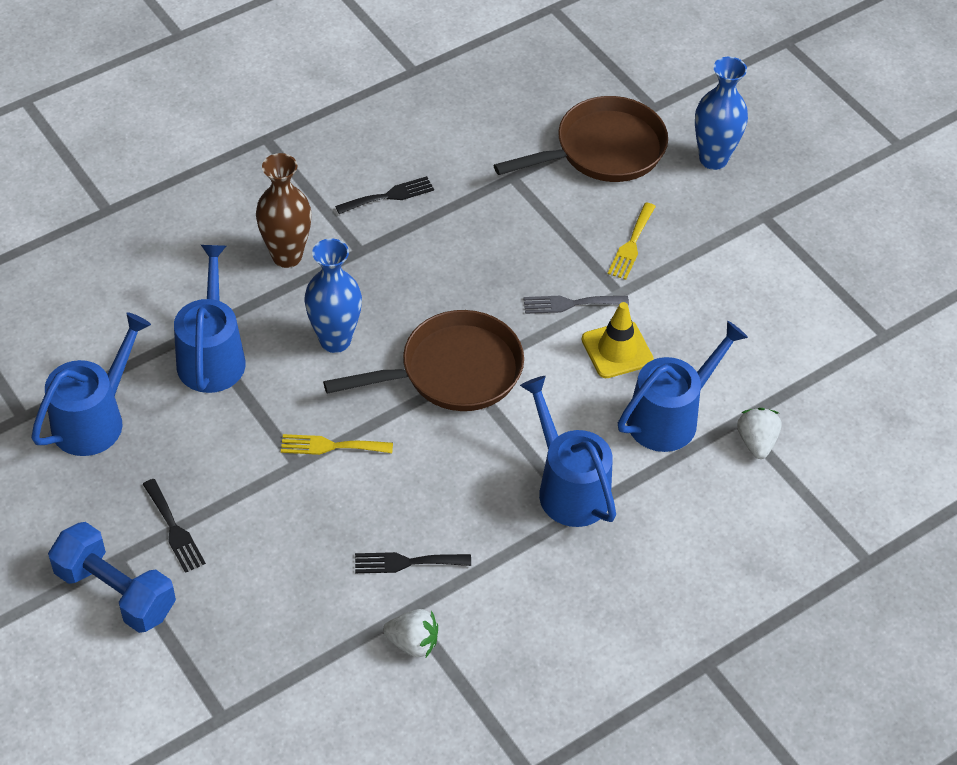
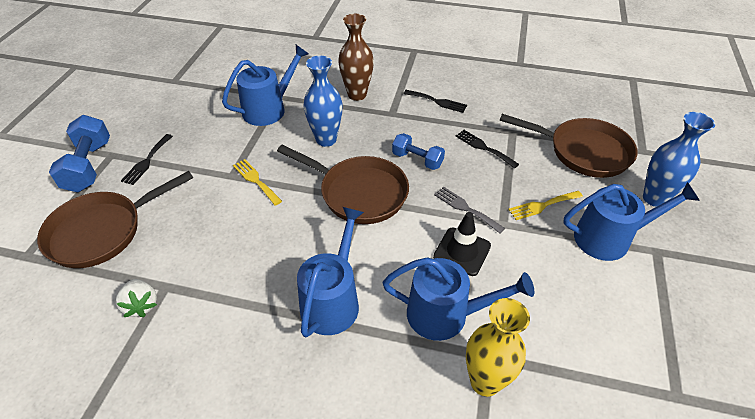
camera: 50 degrees right, 5 degrees down
(94, 419) = (192, 99): blue watering can -> blue watering can (609, 238)
(259, 629) = (102, 231): none -> brown pan
(406, 562) = (202, 262): black fork -> black fork (484, 147)
(461, 287) = (417, 160): none -> blue dumbbell
(617, 350) = (462, 251): yellow traffic cone -> black traffic cone
(756, 442) = (485, 382): white strawberry -> yellow vase

